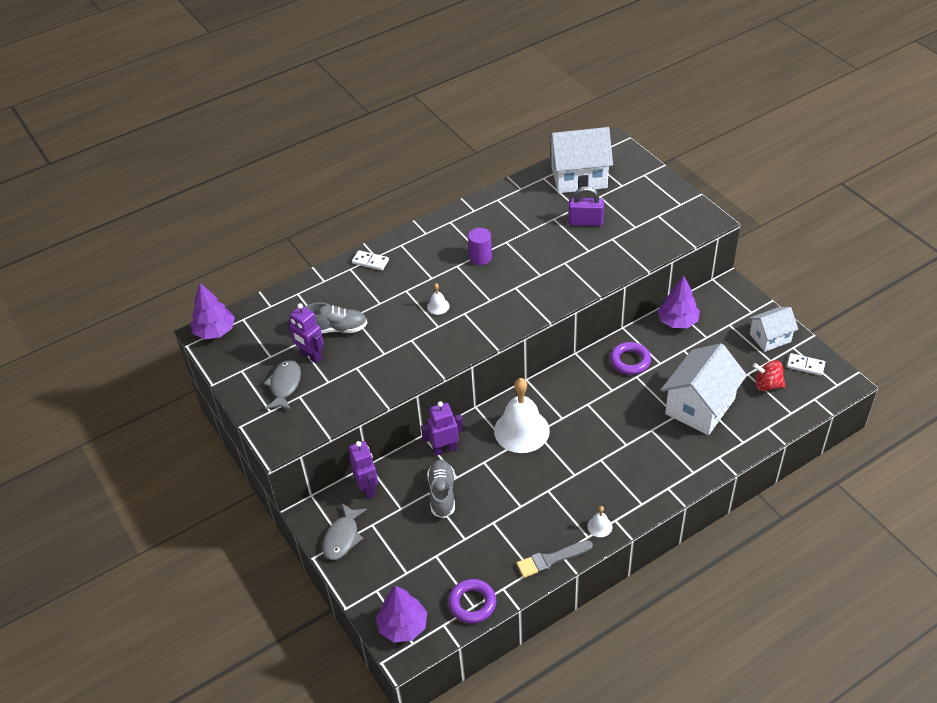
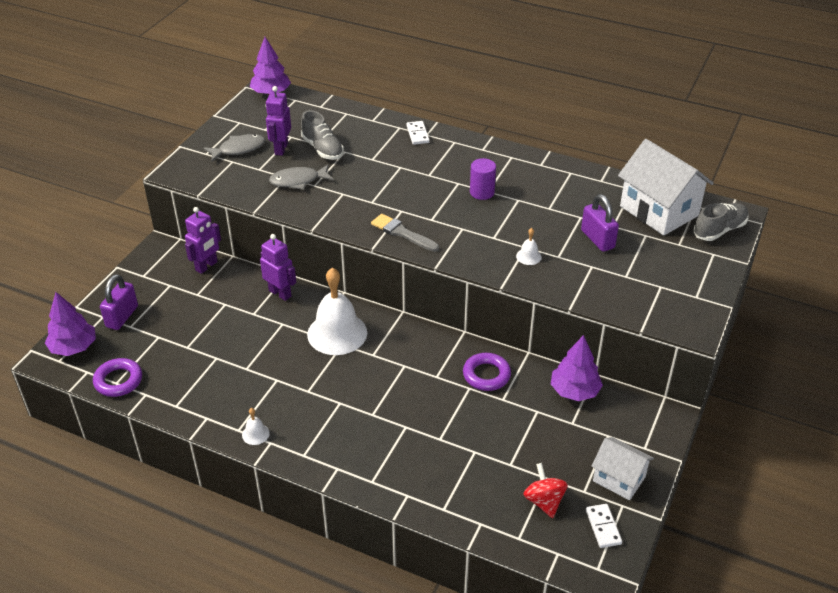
camera: 55 degrees right, 5 degrees down
(342, 537) = (146, 274): grey fish -> grey fish (298, 181)
(388, 575) = (122, 316): none -> purple padlock
(438, 306) = (396, 192): white bell -> white bell (528, 256)
(442, 494) = (228, 312): grey shoe -> grey shoe (719, 230)
(551, 559) = (196, 414): grey brush -> grey brush (402, 233)
(700, 406) = (467, 454): white house -> none

